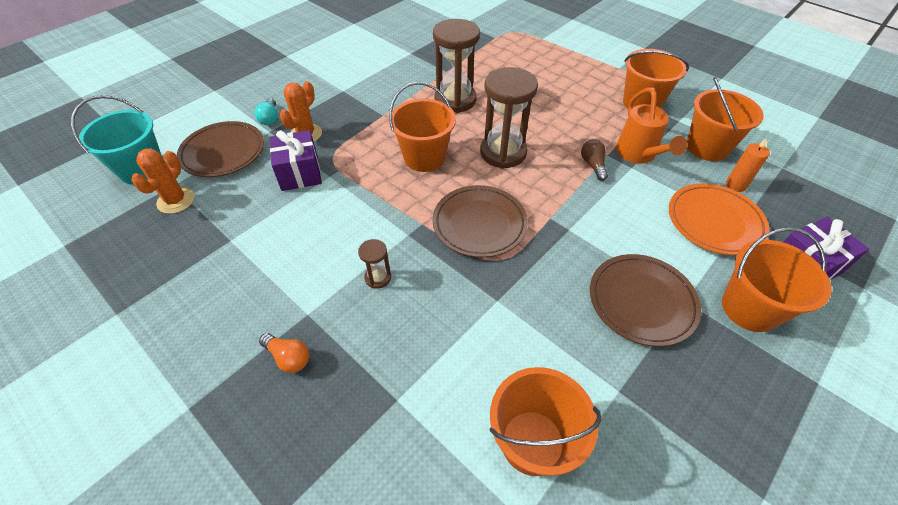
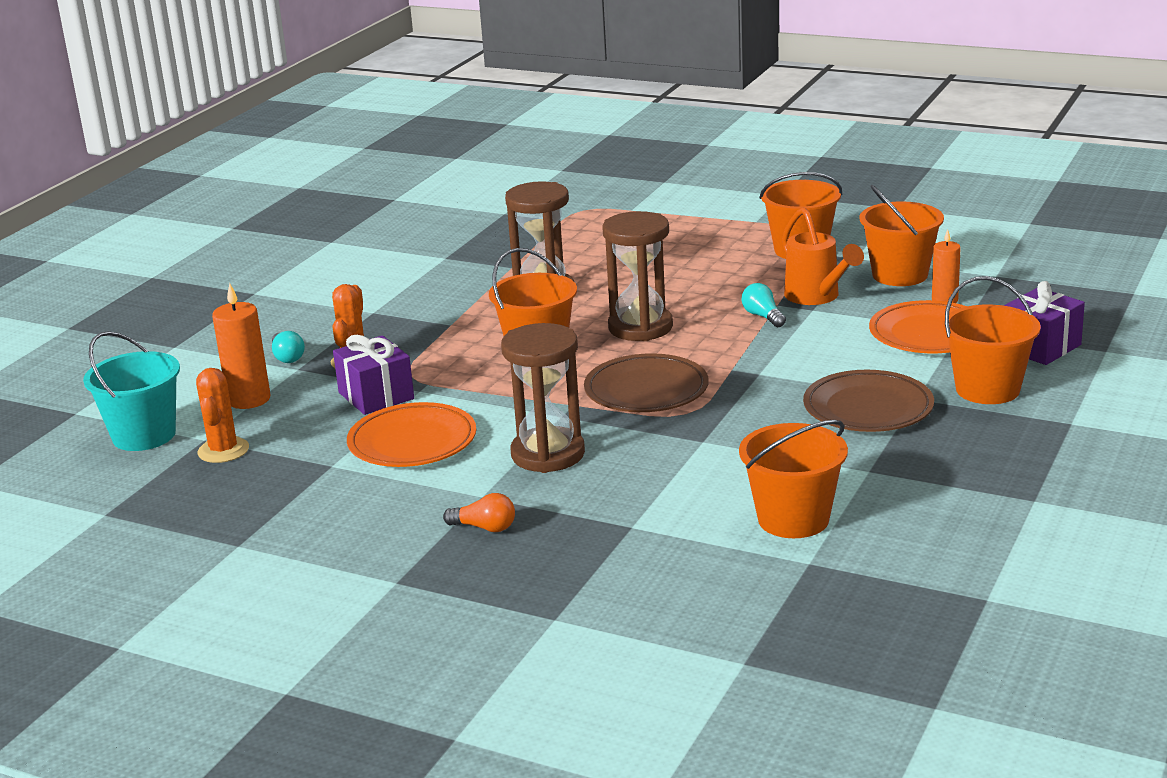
camera: 15 degrees left, 25 degrees down
(223, 153) = (249, 399): brown plate -> orange candle
(295, 232) = (412, 442): none -> orange plate
(378, 278) = (548, 454): brown hourglass -> brown hourglass, size x2.18
(593, 165) = (763, 316): brown light bulb -> turquoise light bulb

